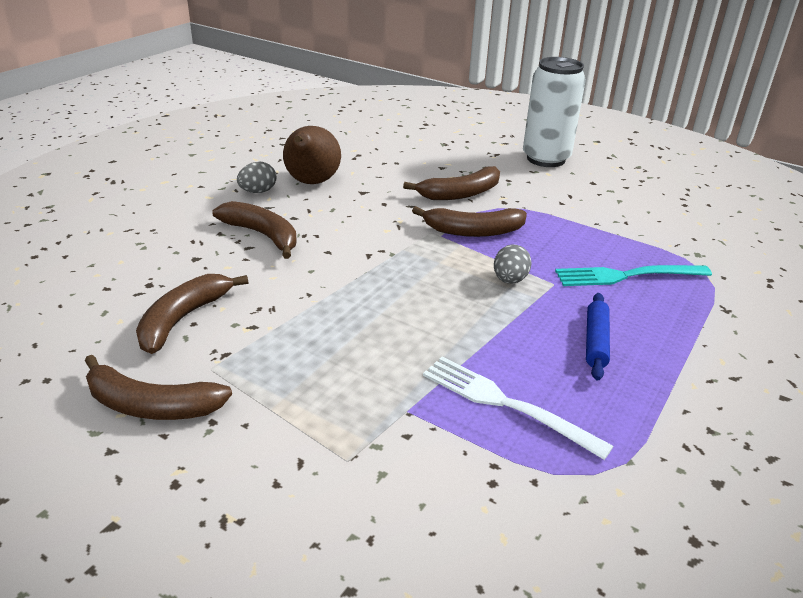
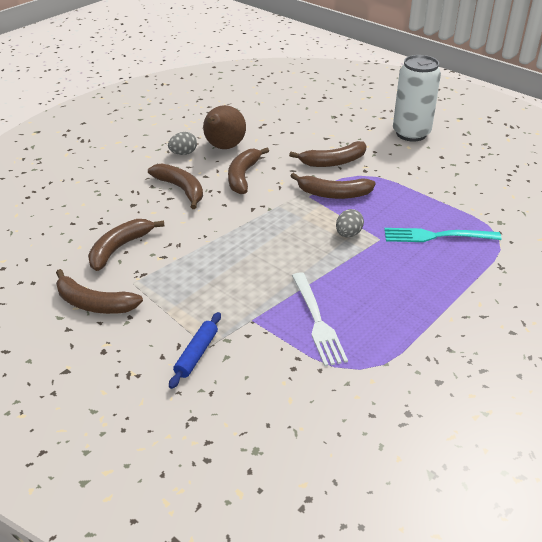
camera: 10 degrees right, 5 degrees up
(345, 215) = (243, 176): none -> brown banana
(506, 404) = (317, 321): white fork -> white fork turned 150 degrees counterclockwise
(596, 342) = (394, 283): blue rolling pin -> blue rolling pin (196, 354)

